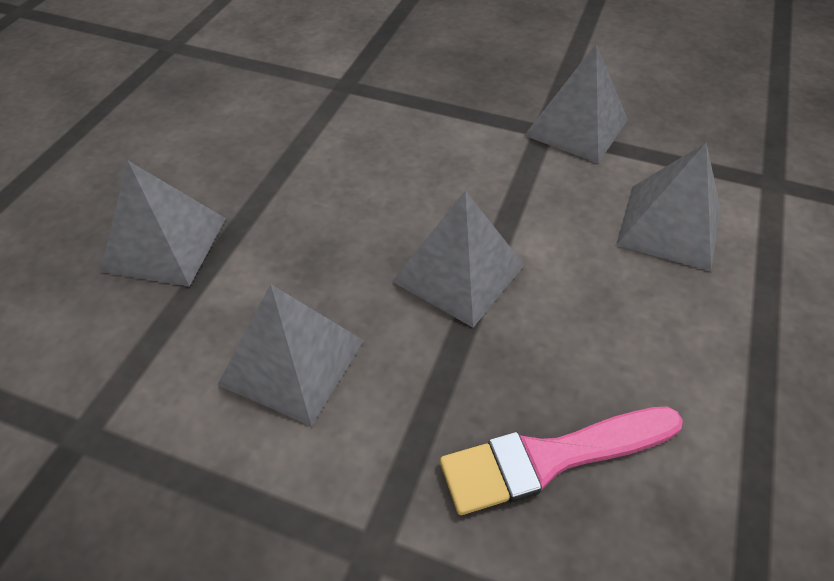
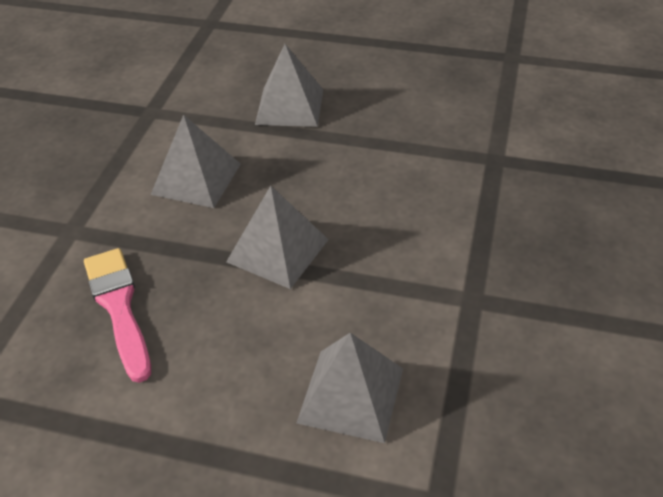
camera: 85 degrees right, 5 degrees down
(576, 127) = (485, 325): grey pyramid -> none

